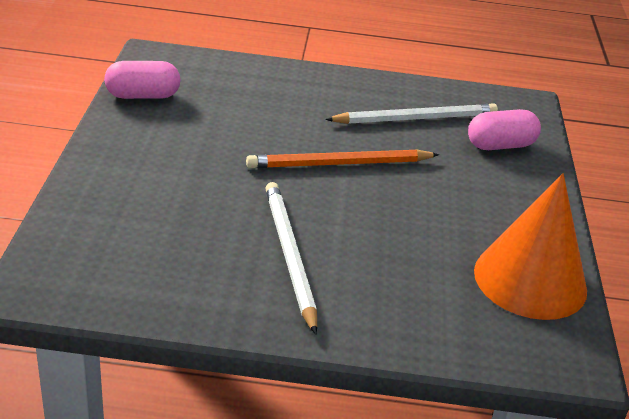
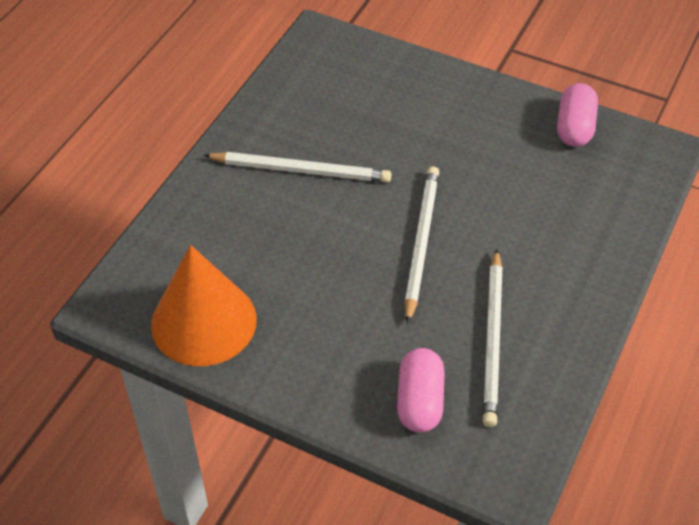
camera: 115 degrees right, 15 degrees up
(339, 164) = (421, 242): orange pencil -> white pencil

